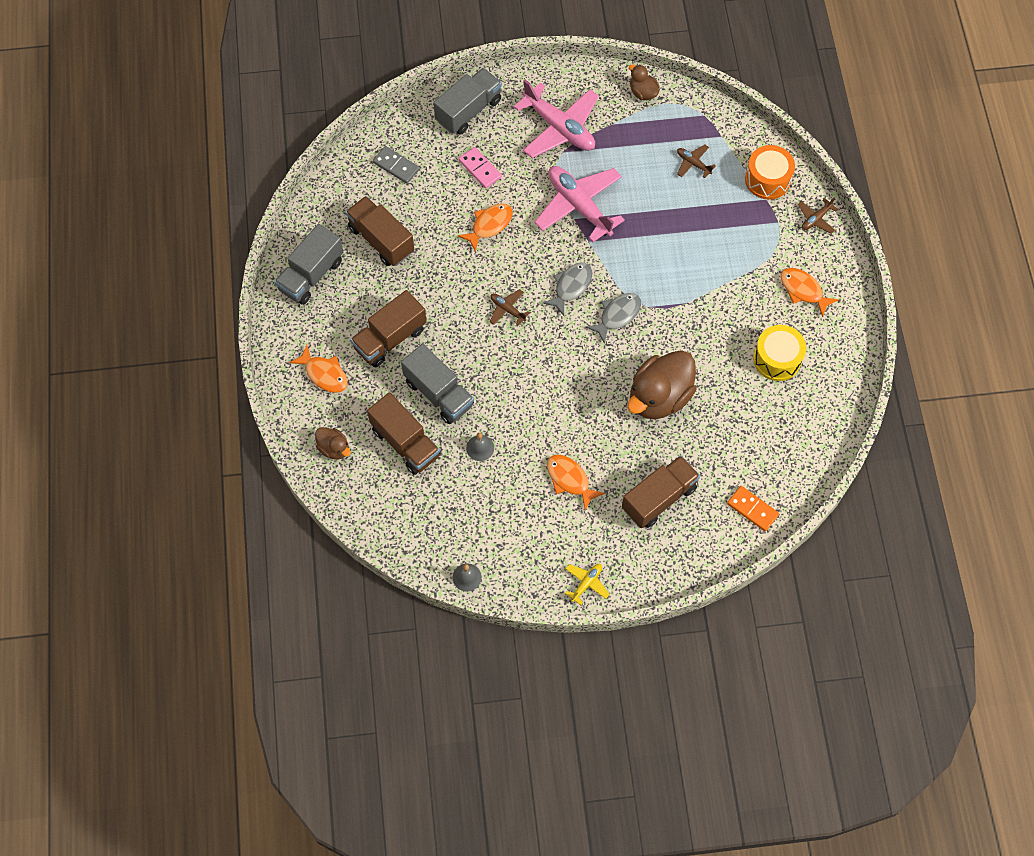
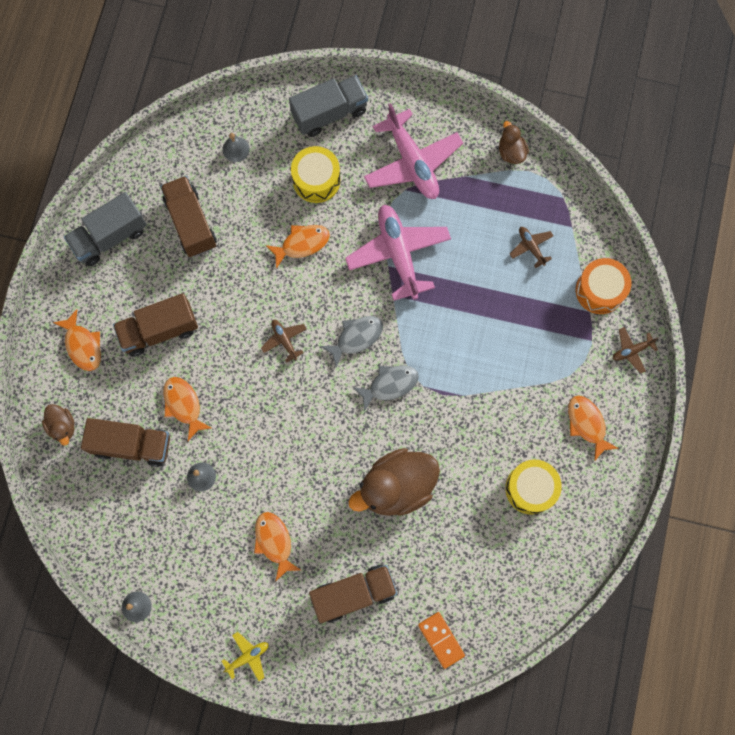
camera: 20 degrees right, 10 degrees up
(396, 166) = (236, 149): grey domino -> grey bell
(405, 442) = (132, 445): brown truck -> brown truck turned 60 degrees counterclockwise
(439, 393) = (184, 405): grey truck -> orange fish
(480, 169) = (316, 180): pink domino -> yellow drum

